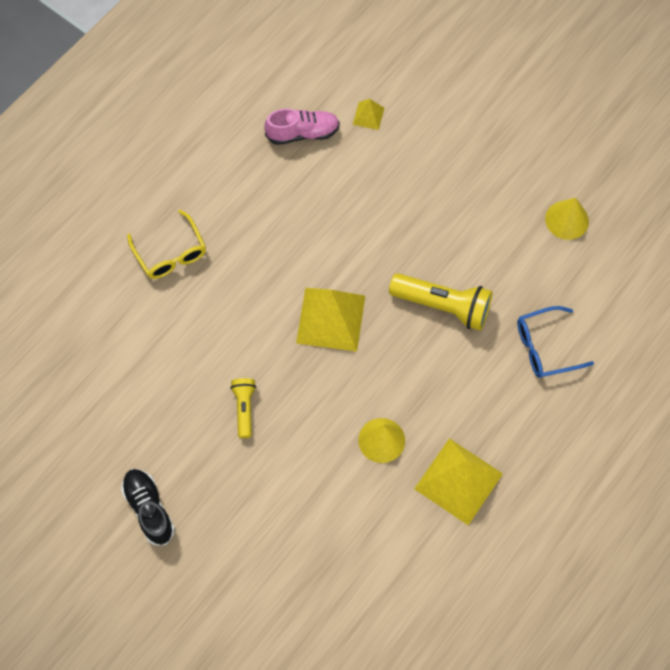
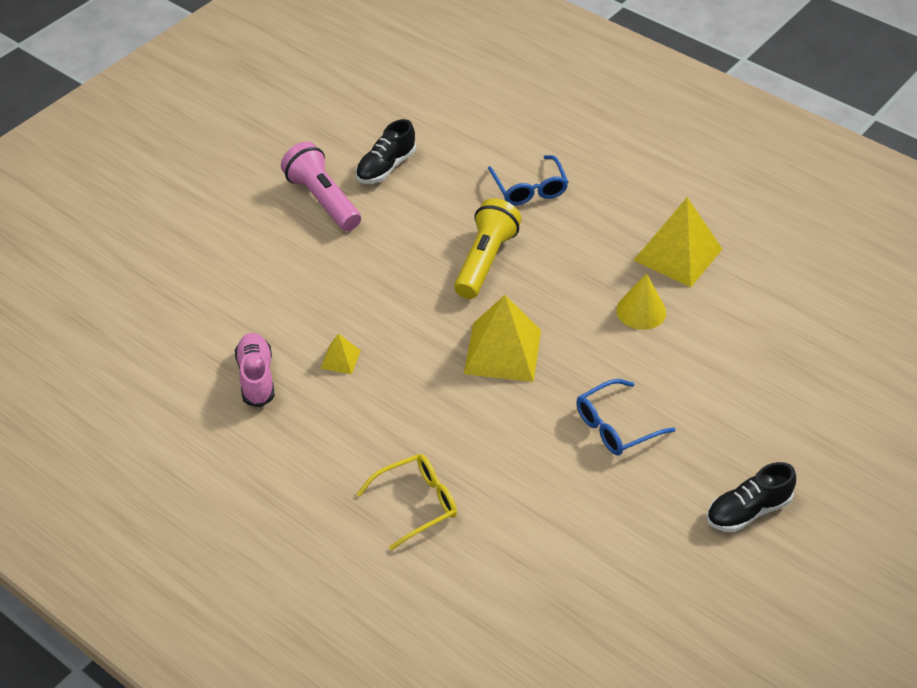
camera: 90 degrees left, 20 degrees down
(244, 408) = (616, 426): yellow flashlight -> blue glasses
(368, 116) = (239, 318): yellow pyramid -> yellow pyramid (340, 359)
(517, 169) = (322, 200): none -> pink flashlight
(567, 220) = (386, 167): yellow cone -> black shoe

